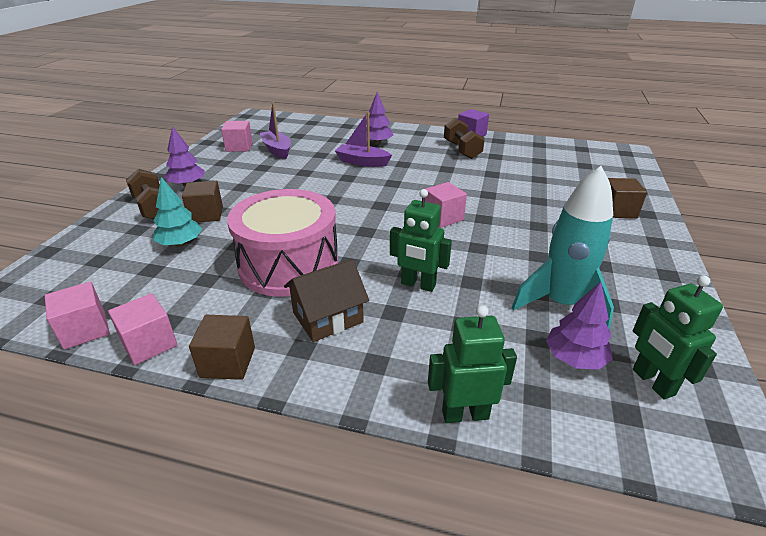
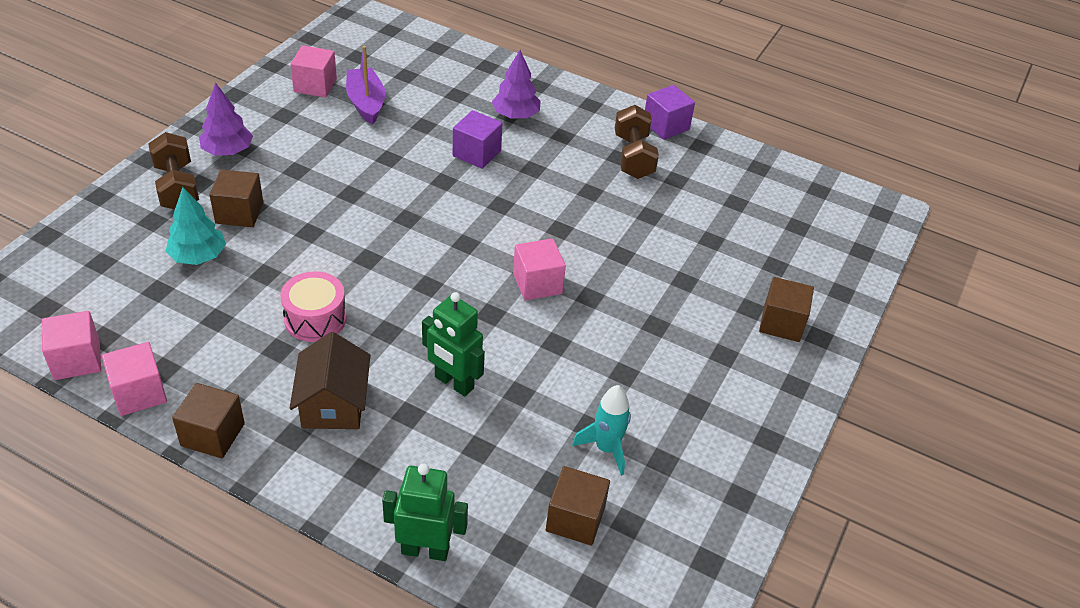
camera: 10 degrees right, 10 degrees up
(289, 265) = (315, 319): pink drum -> pink drum, size x0.51
(327, 317) = (333, 404): brown house -> brown house turned 75 degrees counterclockwise
(362, 162) = (476, 153): purple boat -> purple cube
(561, 304) = (606, 448): turquoise rocket -> turquoise rocket, size x0.56
(574, 358) = (575, 519): purple tree -> brown cube
(652, 382) = (640, 566): green robot -> none

